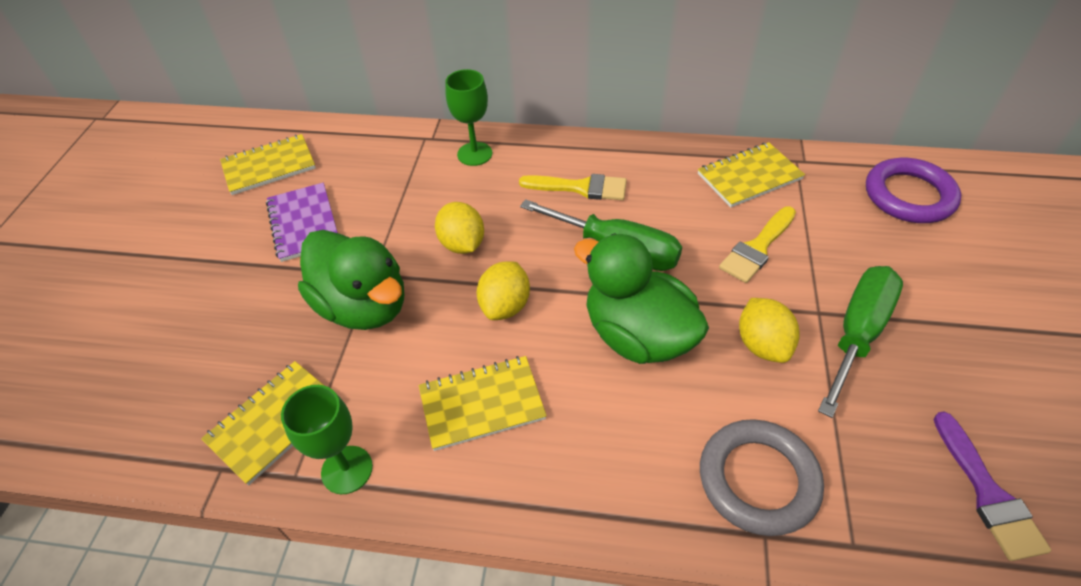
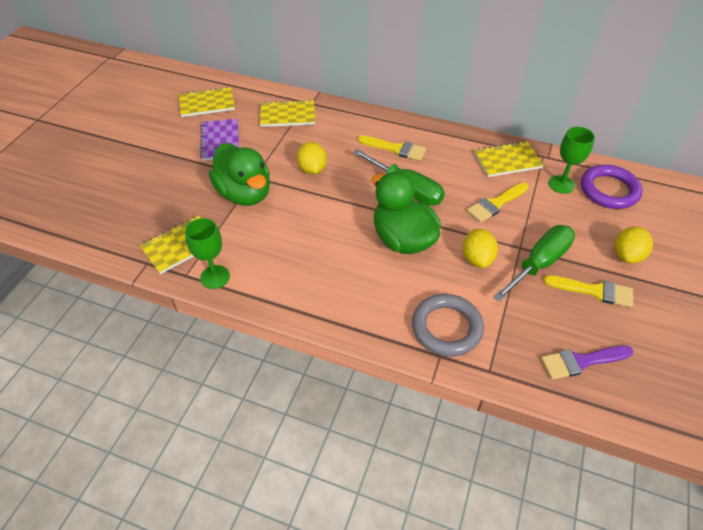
camera: 10 degrees right, 0 degrees up
(474, 154) = (335, 117): green goblet -> green goblet (561, 184)
(482, 404) = (299, 258): yellow notebook -> yellow notebook (287, 115)
(505, 306) = (328, 209): yellow lemon -> yellow lemon (627, 255)
(955, 363) = (594, 291): none -> yellow brush
(987, 493) = (581, 361): purple brush -> purple brush turned 75 degrees clockwise

